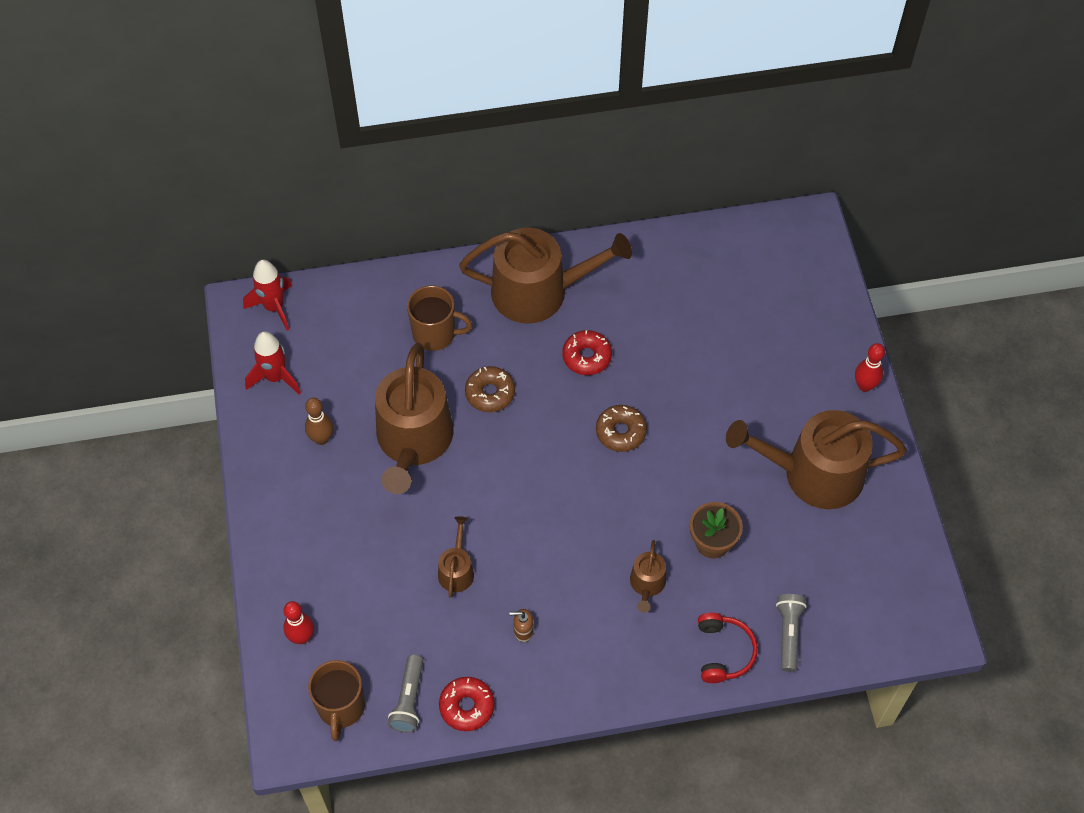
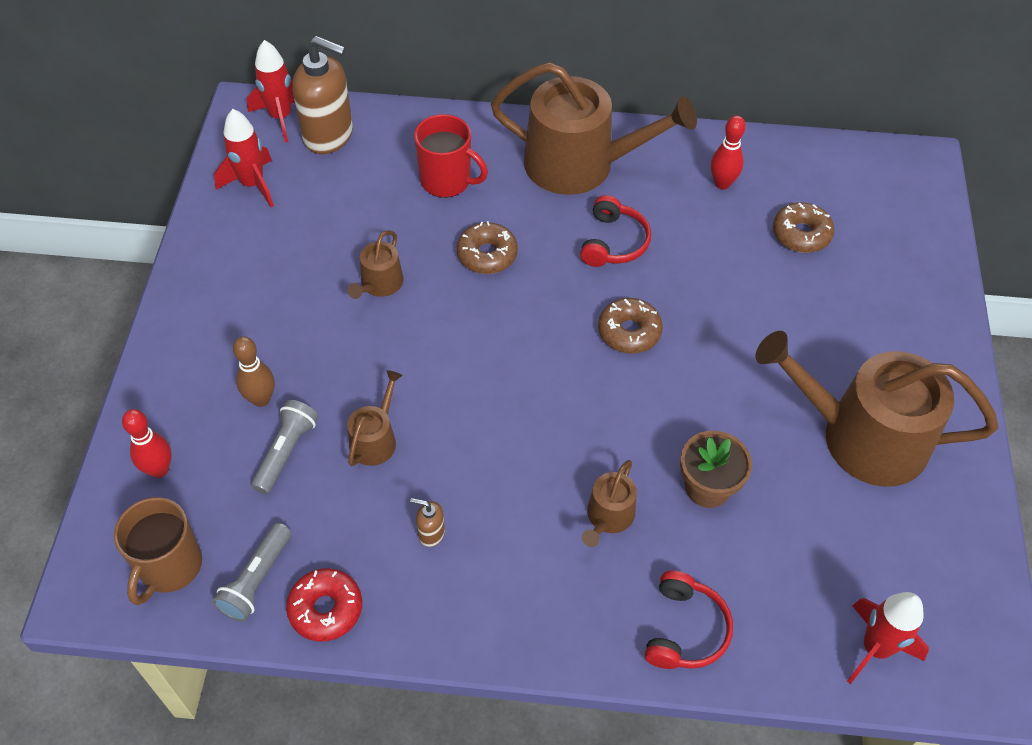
camera: 15 degrees right, 5 degrees down
(321, 315) = (329, 135): none -> brown soap dispenser
(321, 439) = (276, 258): brown bowling pin -> brown bowling pin (261, 399)
(413, 441) = (379, 284): brown watering can -> brown watering can, size x0.45
(435, 334) = (447, 181): brown mug -> red mug
(586, 357) = (613, 242): red donut -> red headphones
(731, 312) = (801, 234): none -> brown donut
(788, 634) = (780, 629): grey flashlight -> grey flashlight (286, 452)
(855, 629) = (875, 648): none -> red rocket
(864, 386) = (951, 350): red bowling pin -> red bowling pin (722, 183)

